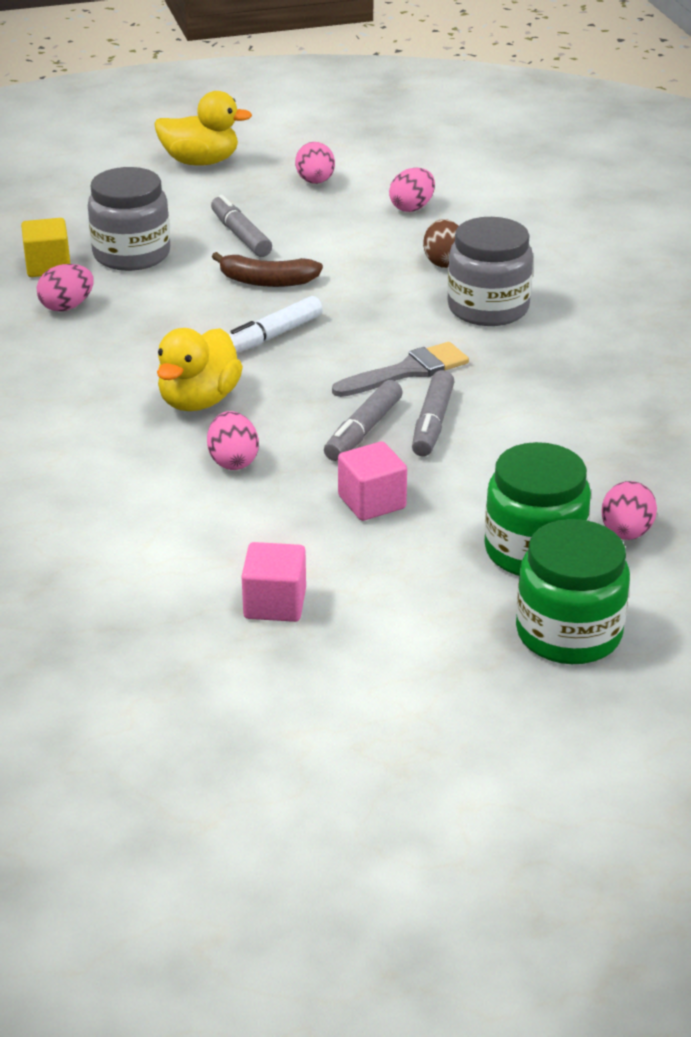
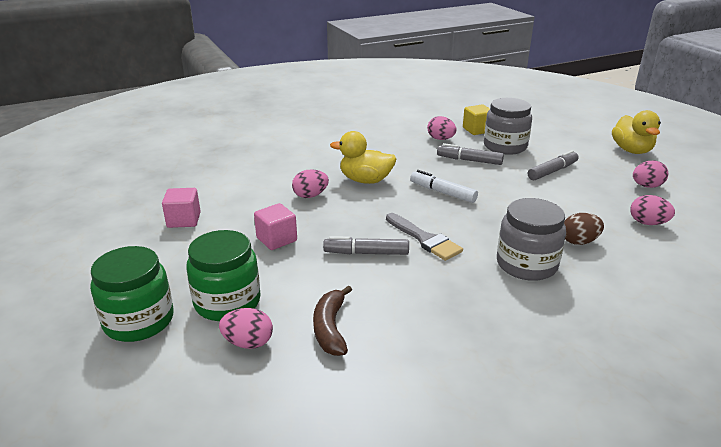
camera: 80 degrees right, 5 degrees down
(267, 281) = (504, 184): brown banana -> brown banana (330, 328)
(363, 431) = (351, 230): grey marker -> grey marker (469, 160)

